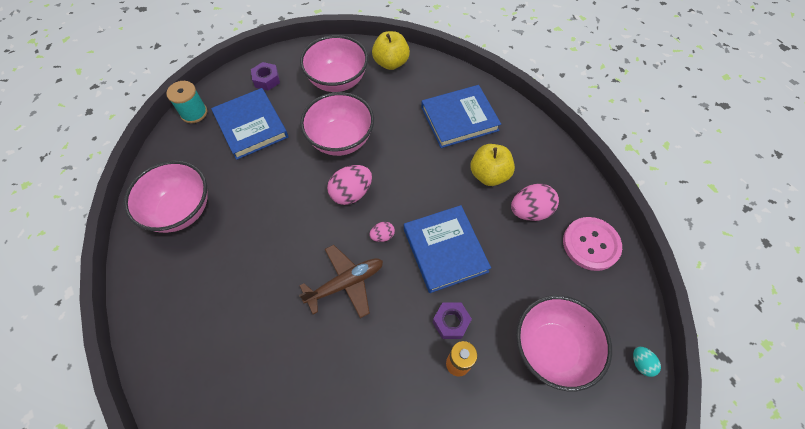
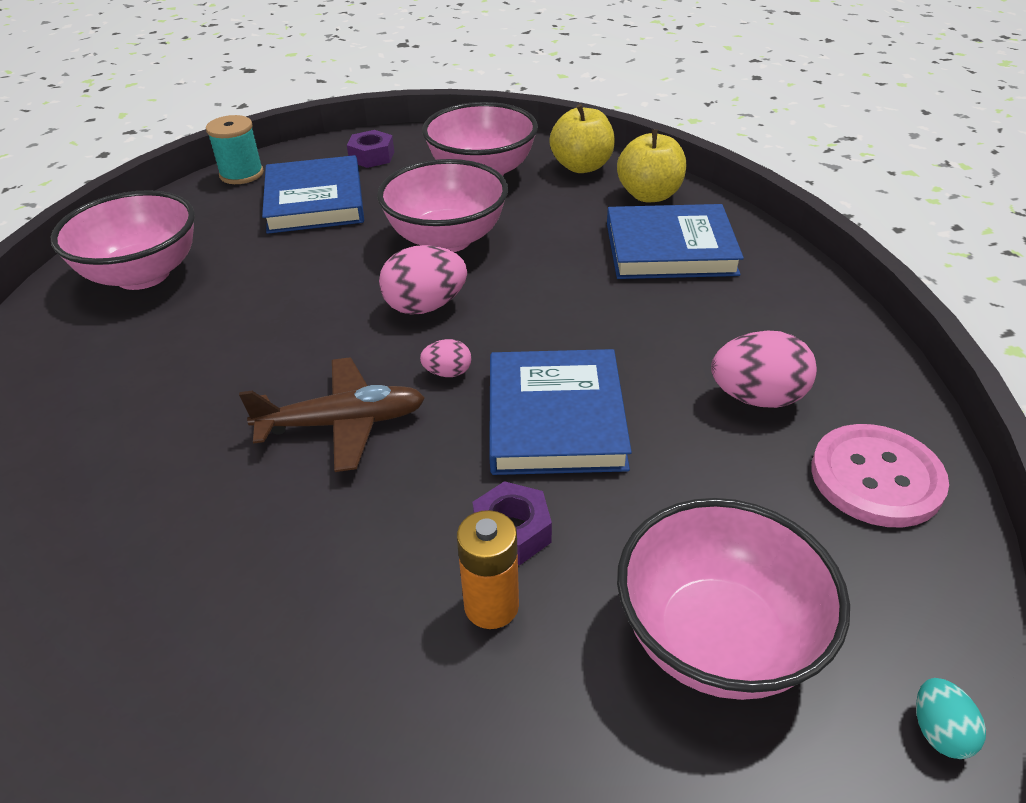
camera: 20 degrees right, 20 degrees down
(489, 175) = (694, 330): yellow apple -> yellow apple (649, 195)

